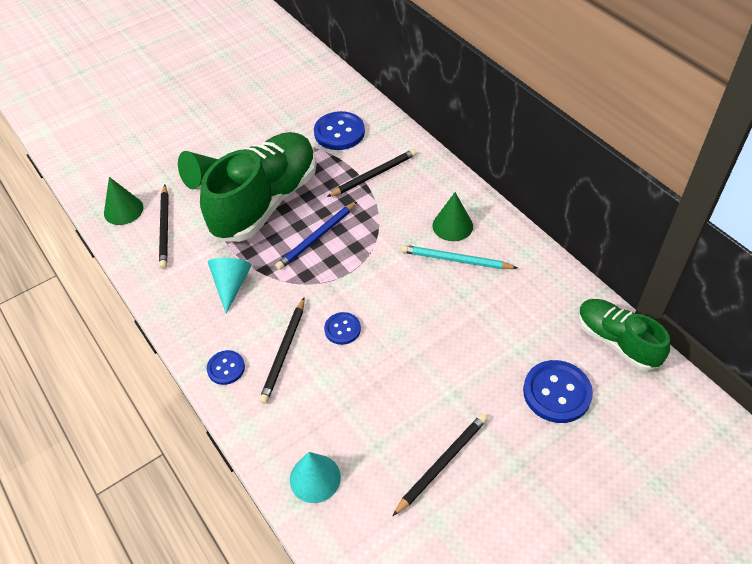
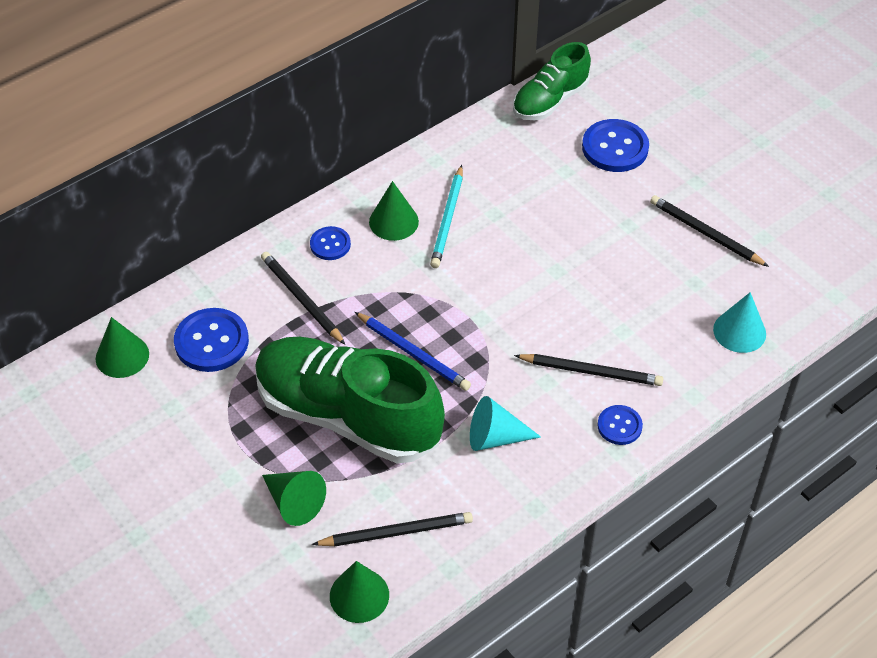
camera: 95 degrees left, 0 degrees up
(332, 94) = (122, 356): none -> green cone
(342, 329) = (554, 319): blue button -> blue button (330, 244)

